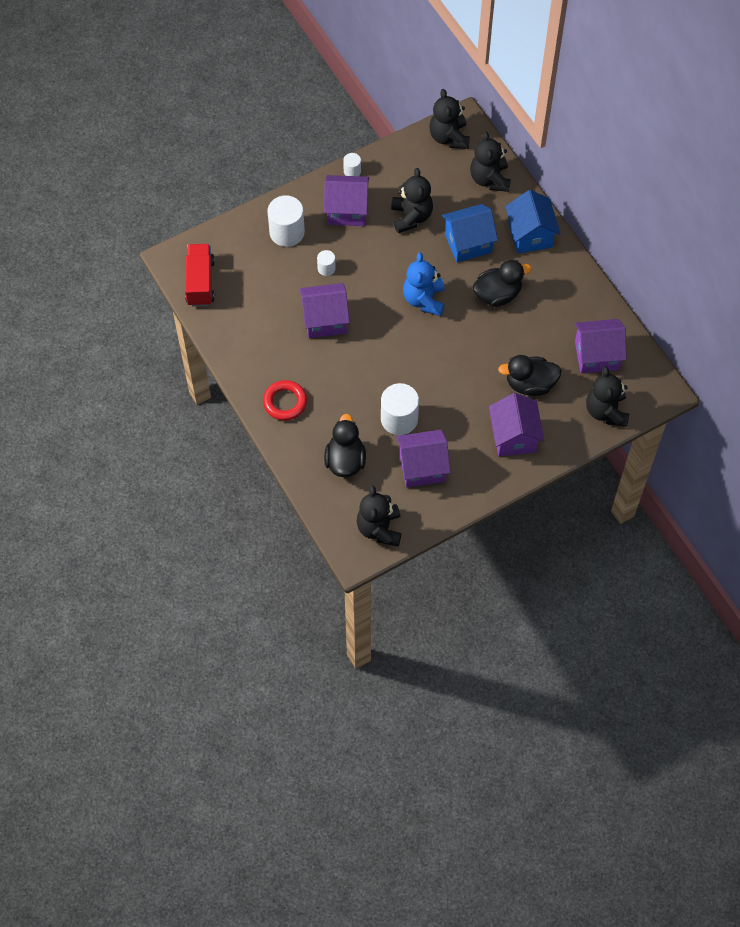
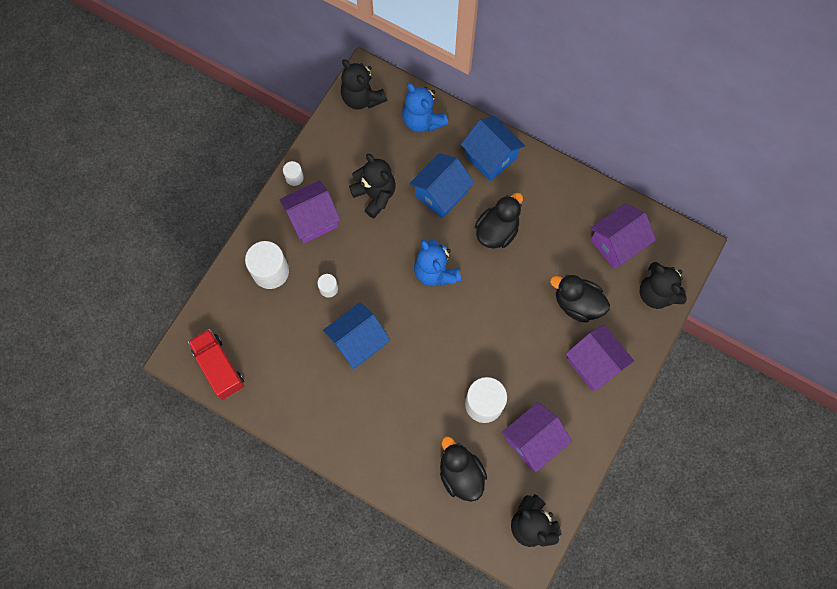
camera: 30 degrees left, 10 degrees up
(285, 402) = (371, 446): red ring -> none
(325, 320) = (358, 342): purple house -> blue house
(489, 179) = (422, 120): black teddy bear -> blue teddy bear
(530, 384) = (577, 303): black duck -> black duck turned 60 degrees clockwise

